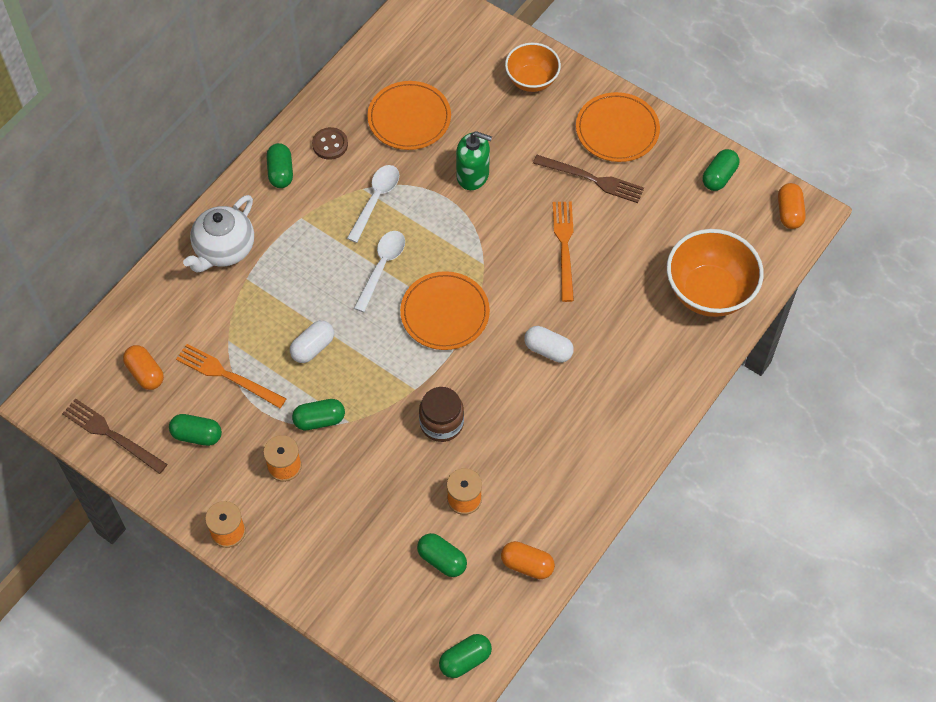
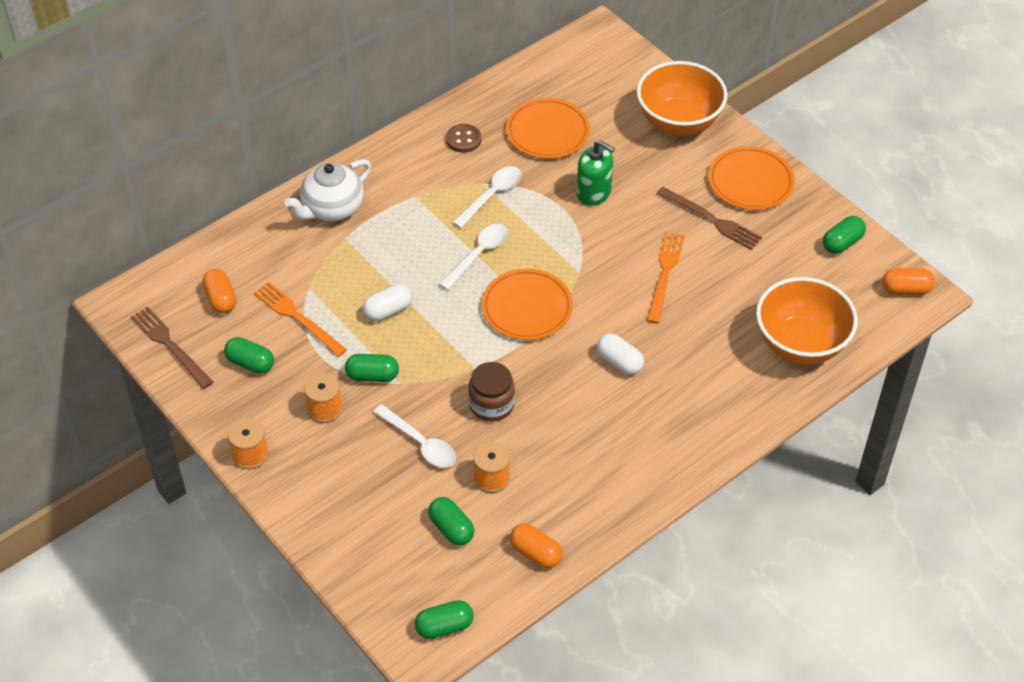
camera: 15 degrees right, 10 degrees down
(280, 172) = (408, 154): green capsule -> none
(387, 480) = (421, 443): none -> white spoon
(532, 80) = (678, 122): orange bowl -> orange bowl, size x1.60
(789, 212) = (905, 289): orange capsule -> orange capsule turned 75 degrees clockwise

